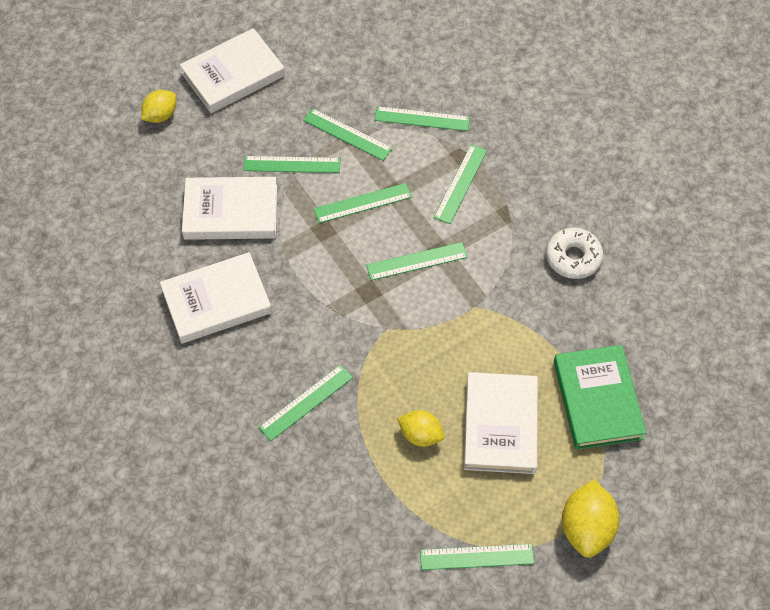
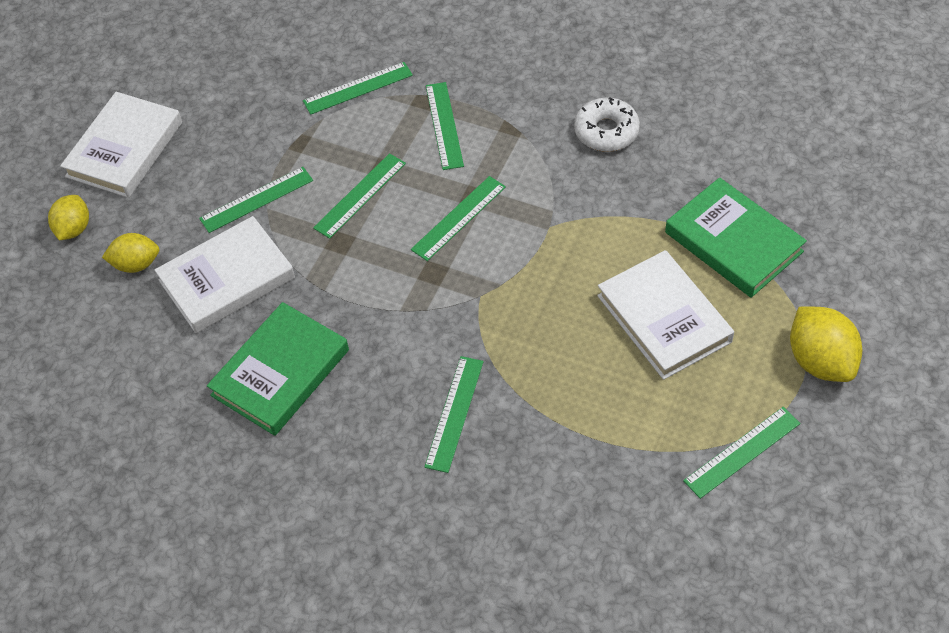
camera: 30 degrees left, 5 degrees down
(216, 301) = (280, 373): white book -> green book
(347, 134) = (292, 141): green ruler -> none
(420, 435) = (595, 374): yellow lemon -> yellow lemon (136, 264)

